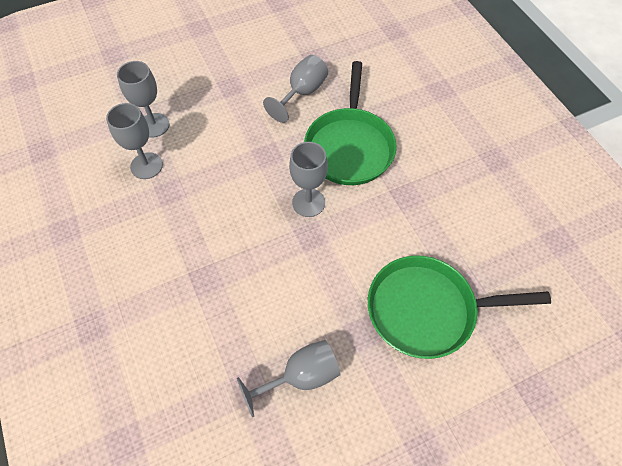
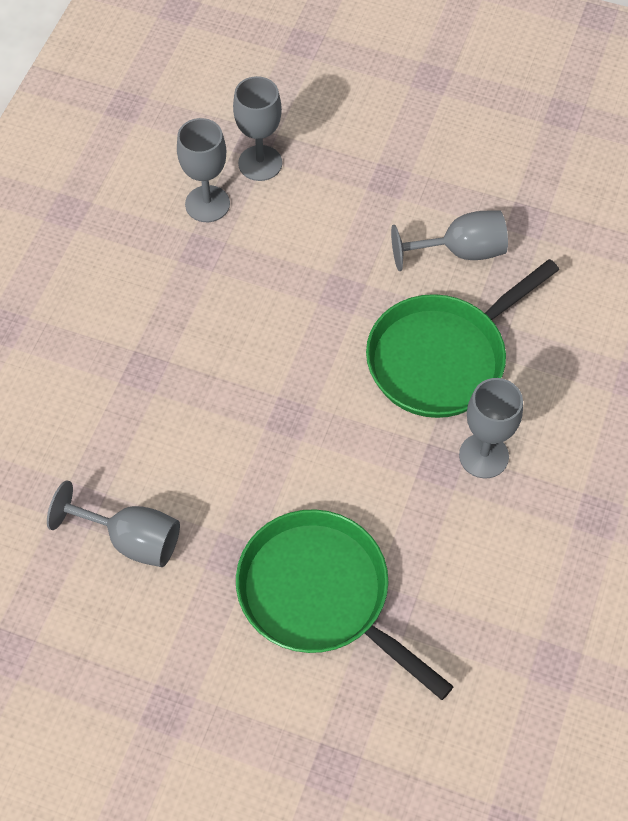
camera: 45 degrees right, 0 degrees up
(308, 202) = (326, 381): grey goblet -> grey goblet (483, 456)

